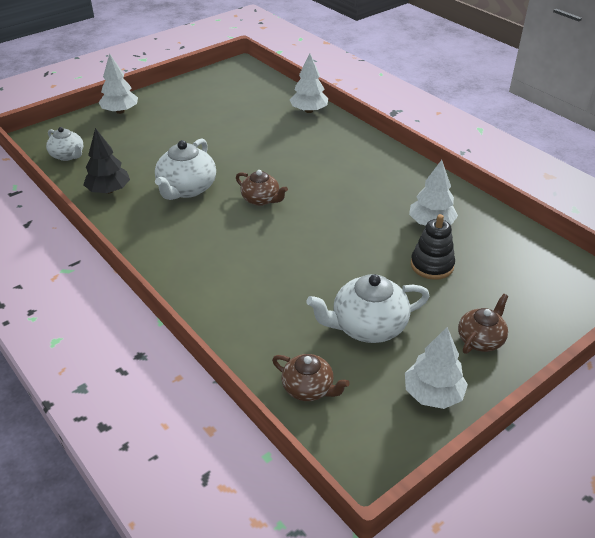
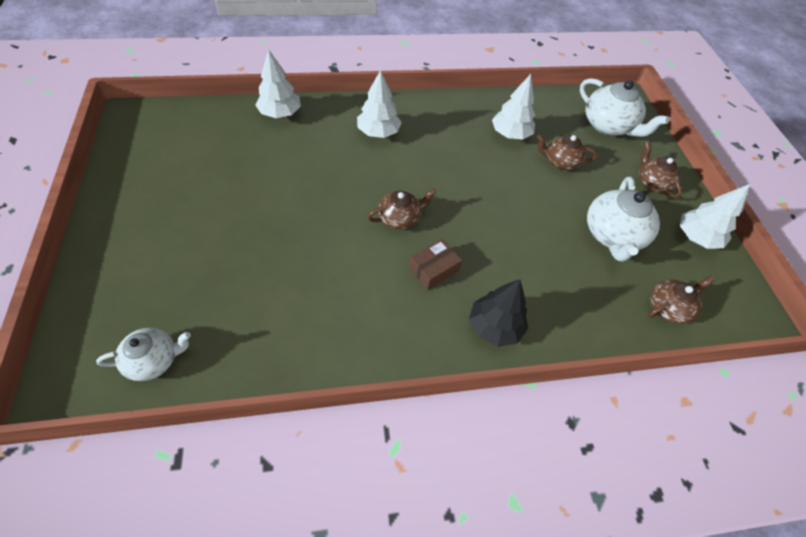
camera: 65 degrees left, 15 degrees up
(109, 190) = (276, 343): black tree -> black tree (494, 326)
(120, 111) = (105, 262): white tree -> white tree (378, 132)
(186, 189) = (334, 268): white teapot -> white teapot (608, 126)
(226, 233) = (433, 269): none -> brown box
(432, 265) = (560, 162): black stacking toy -> brown teapot

